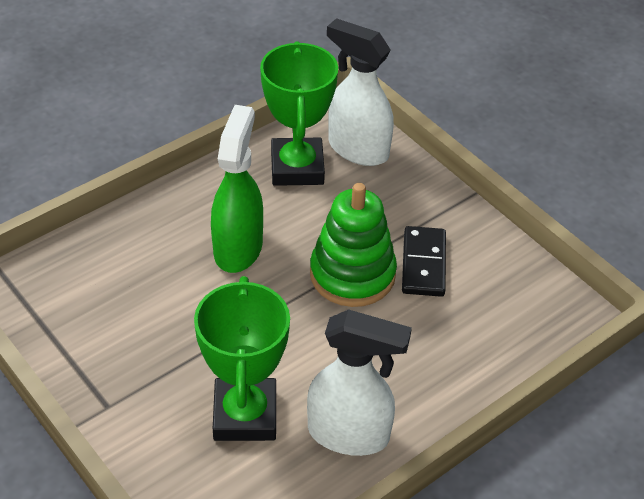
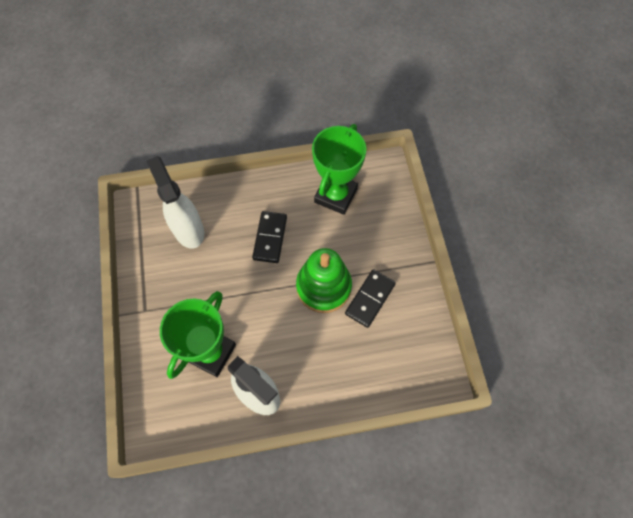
camera: 30 degrees right, 20 degrees up
(238, 248) = (270, 238): green spray bottle -> black domino
(357, 149) = (379, 197): white spray bottle -> white spray bottle (188, 229)

